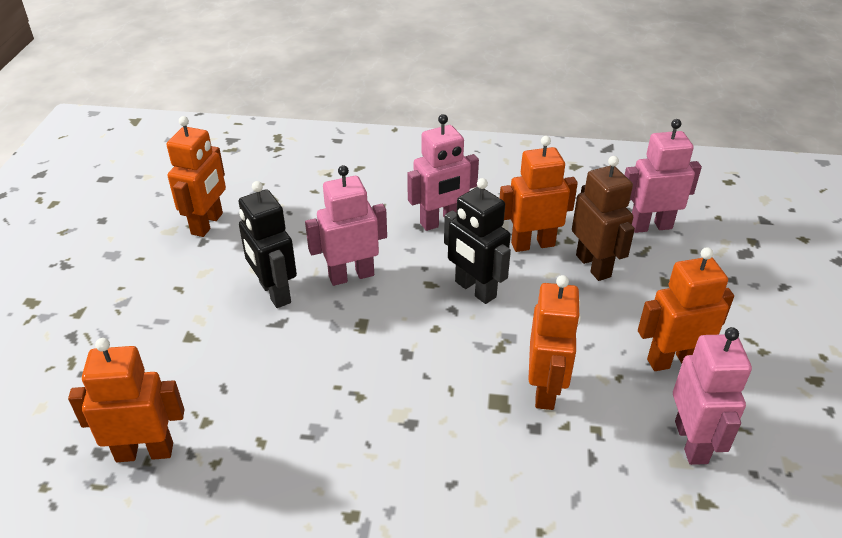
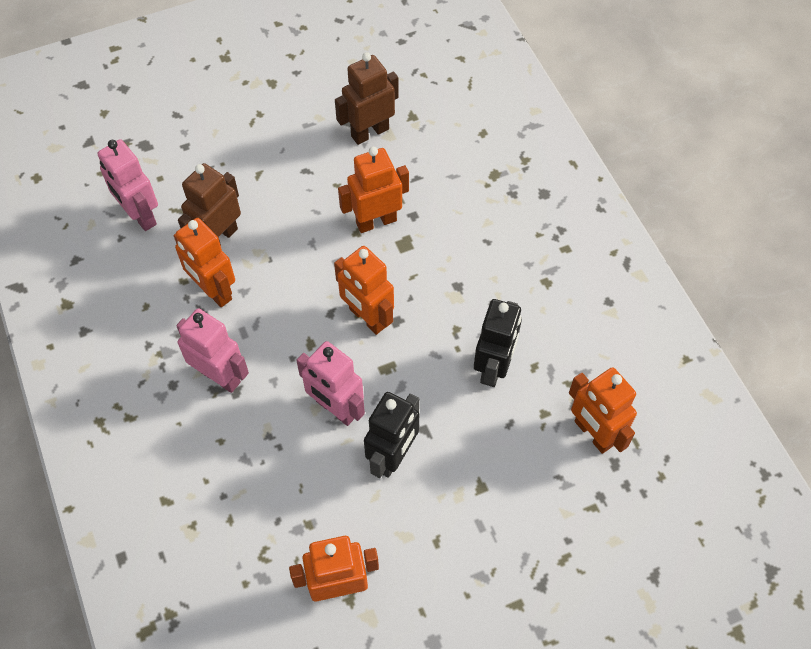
camera: 120 degrees left, 20 degrees up
(475, 290) = (298, 308): black robot -> black robot (493, 367)
(672, 360) = (301, 160): orange robot -> orange robot (367, 318)
(691, 442) = (369, 132): pink robot -> brown robot

